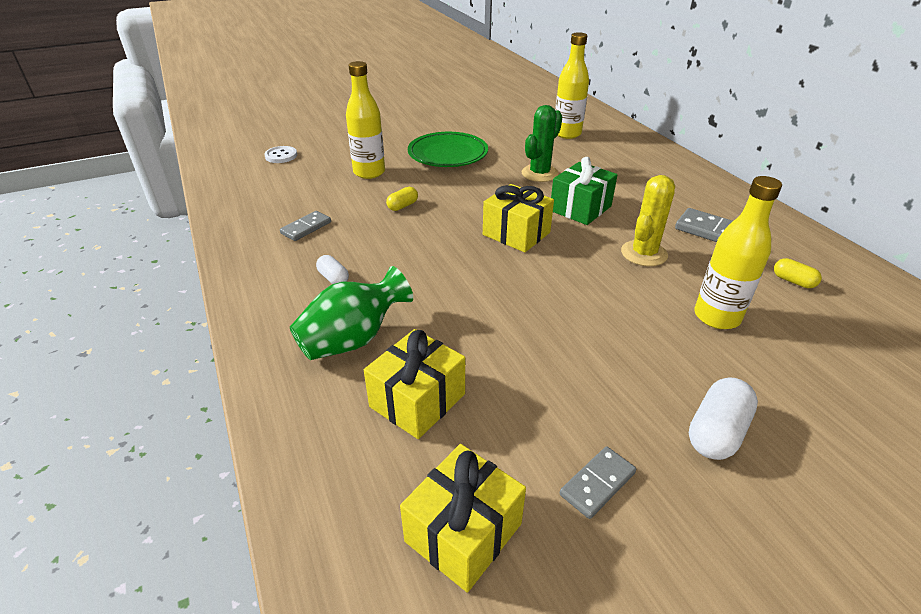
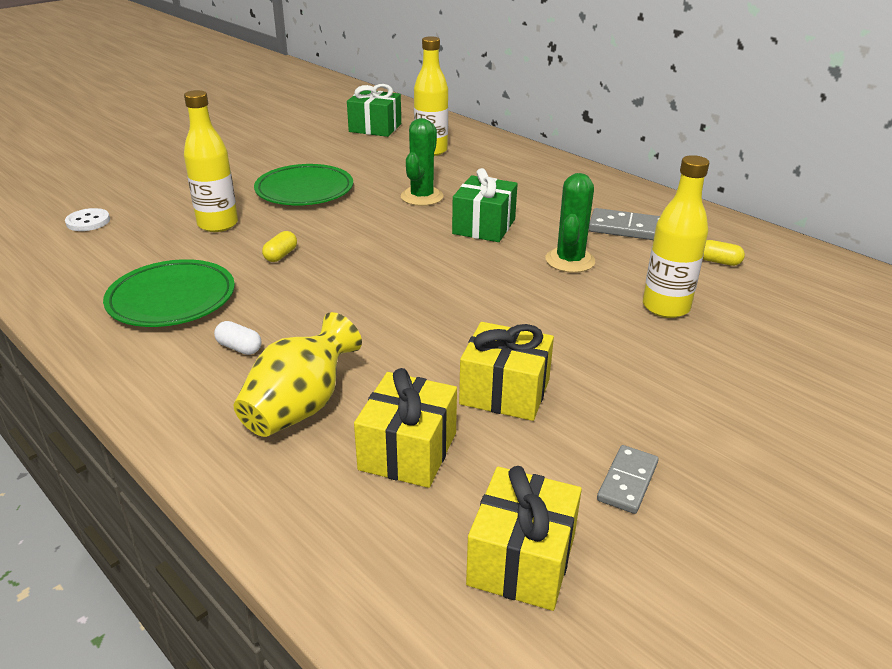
camera: 20 degrees left, 5 degrees down
(306, 228) = (172, 299): grey domino -> green plate
(353, 339) = (300, 407): green vase -> yellow vase
(516, 233) = (428, 263): yellow gift -> yellow gift (505, 392)
(530, 108) = (375, 128): none -> green gift
(644, 253) = (570, 260): yellow cactus -> green cactus
(716, 432) = (712, 409): white capsule -> none

